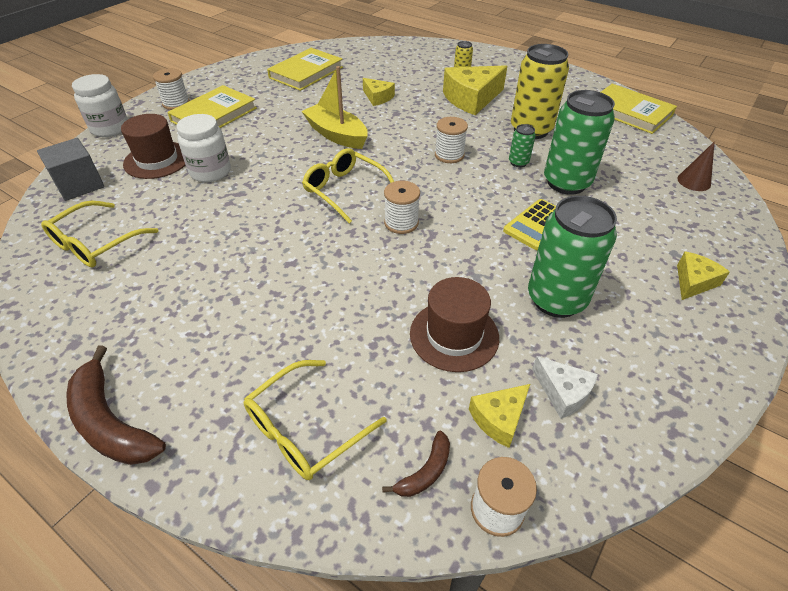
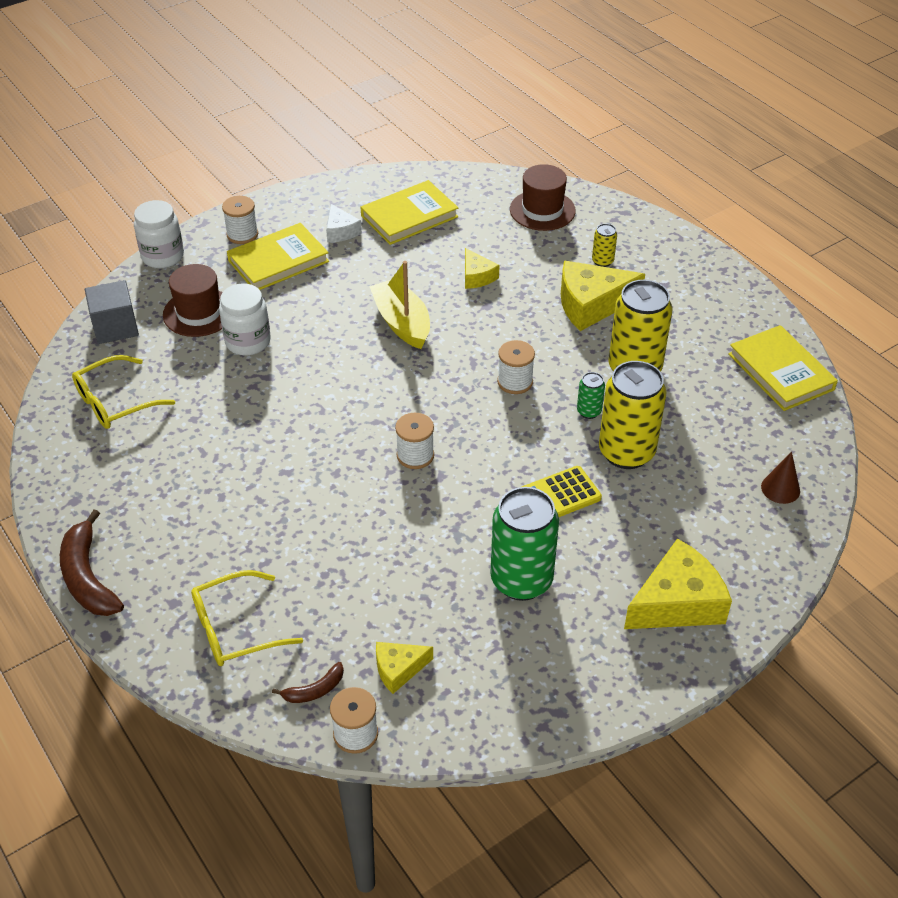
camera: 20 degrees right, 0 degrees up
(345, 190) = (376, 400): yellow glasses -> none
(454, 335) = (402, 587): brown hat -> brown hat (542, 210)
(563, 392) = (468, 665): white cheese -> white cheese (340, 231)
(566, 183) = (626, 452): green can -> yellow can
(693, 282) = (677, 602): yellow cheese -> yellow cheese, size x1.85

